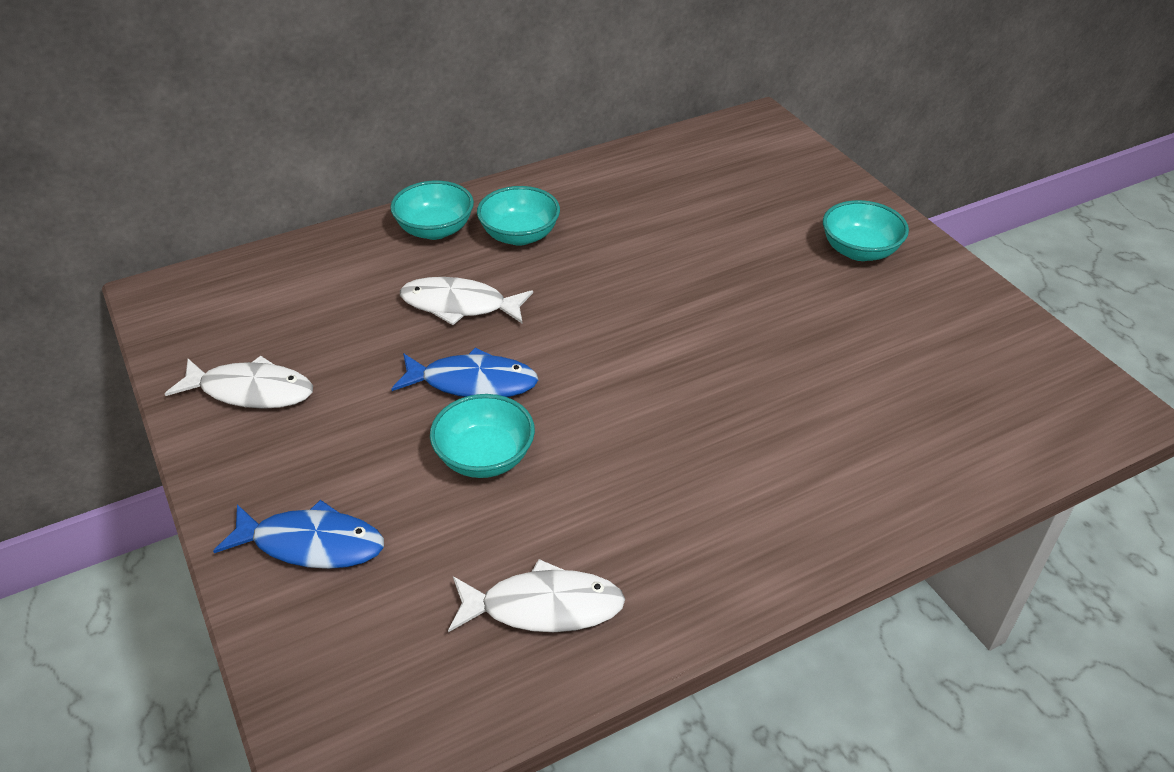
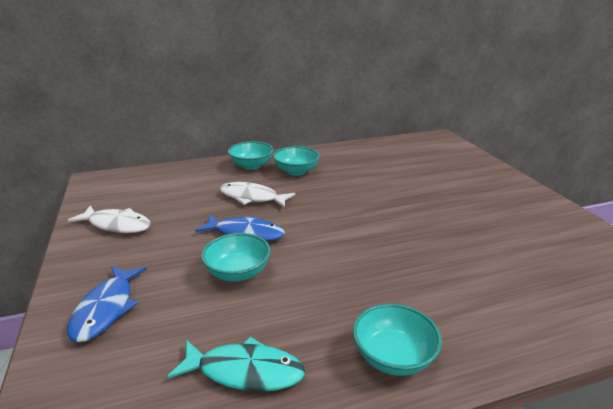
camera: 10 degrees right, 15 degrees down
(311, 544) = (106, 309): blue fish -> blue fish turned 75 degrees clockwise
(543, 607) = (244, 371): white fish -> turquoise fish
(859, 251) = (496, 193): turquoise bowl -> turquoise bowl (393, 357)

